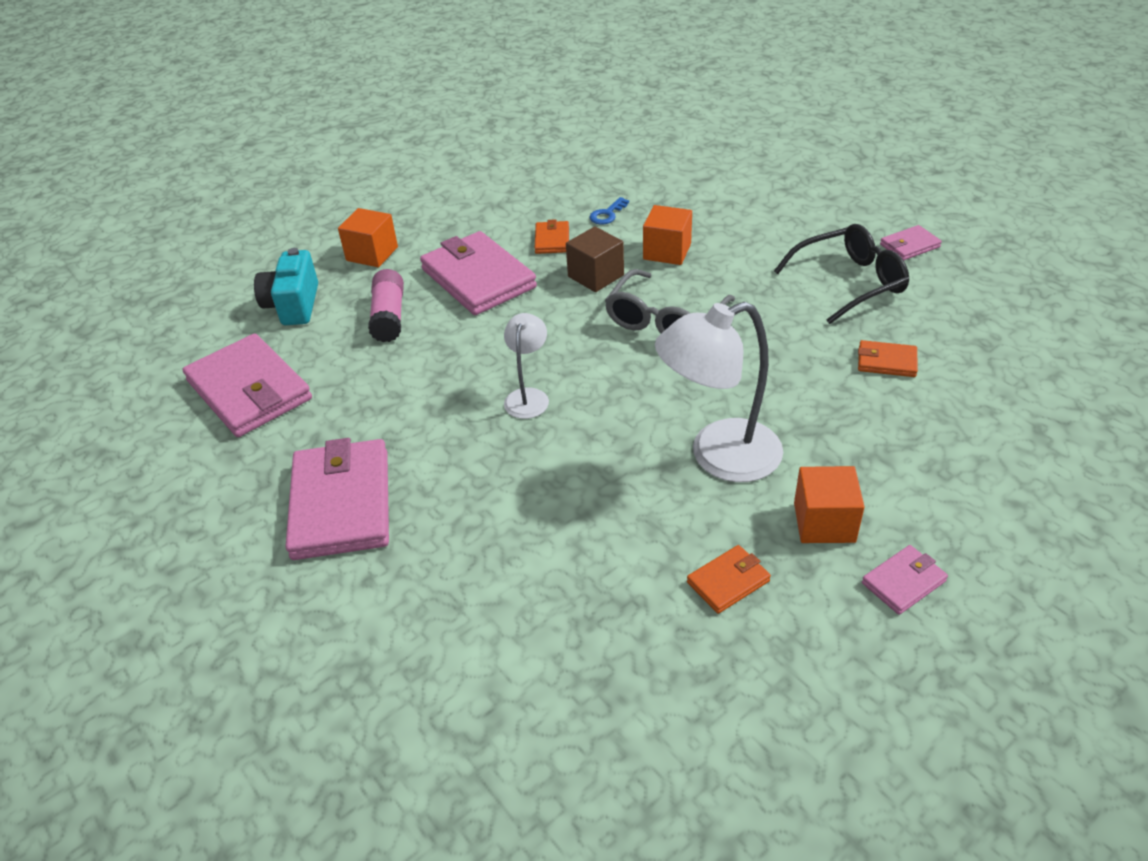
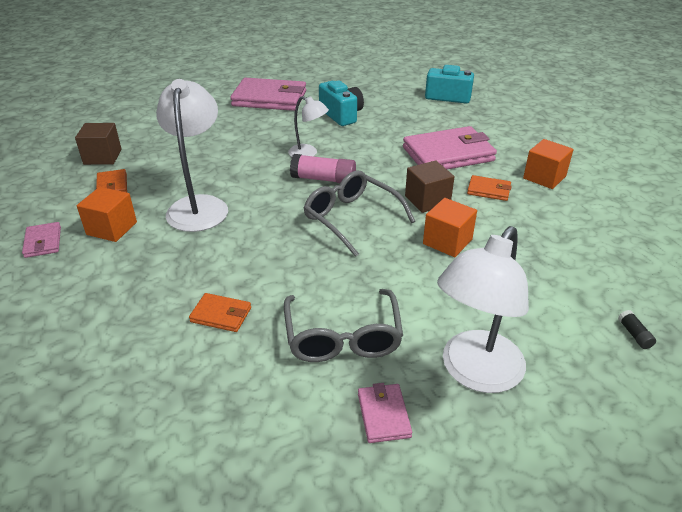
camera: 105 degrees right, 5 degrees down
(250, 390) = (374, 83): pink wallet -> none
(372, 254) = (497, 122): orange cube -> orange cube (544, 177)
(388, 396) = (341, 115): none -> turquoise camera
(389, 317) = (419, 121): pink glue stick -> pink glue stick (323, 179)
(607, 214) = (522, 224): blue key -> none
(652, 649) = (102, 157): none -> brown cube
(730, 156) = (634, 335): none -> black glue stick
(831, 215) = (475, 373): none -> white lamp
(849, 282) = (343, 337): black glasses -> grey glasses
(886, 362) = (221, 315): orange wallet -> orange wallet turned 75 degrees clockwise

